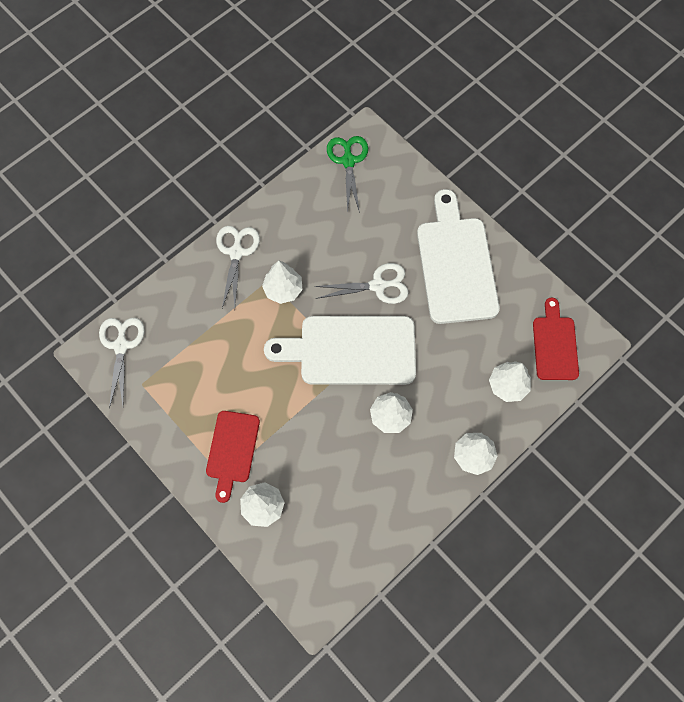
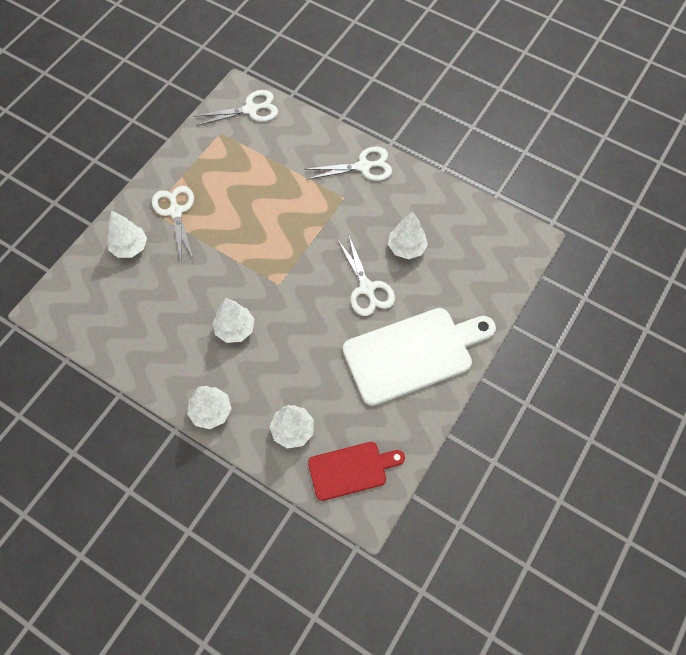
camera: 75 degrees right, 5 degrees down
(232, 450) = (176, 212): red cutting board -> white scissors
(283, 289) = (338, 211): white tree -> white tree (406, 248)
(348, 161) = (494, 232): green scissors -> none
(351, 350) = (292, 281): white cutting board -> none

